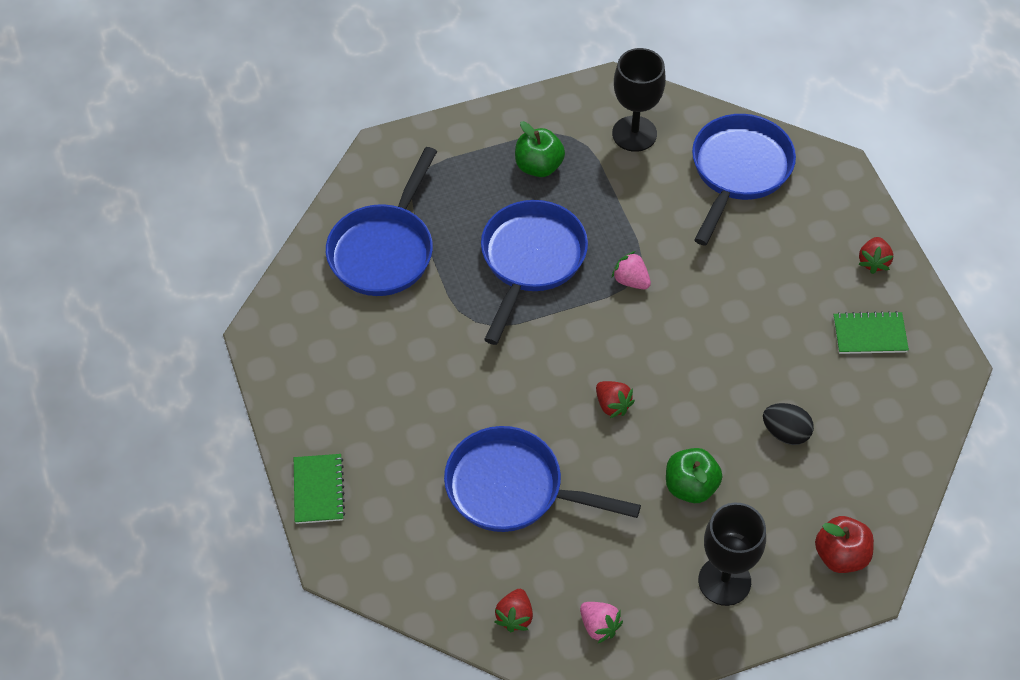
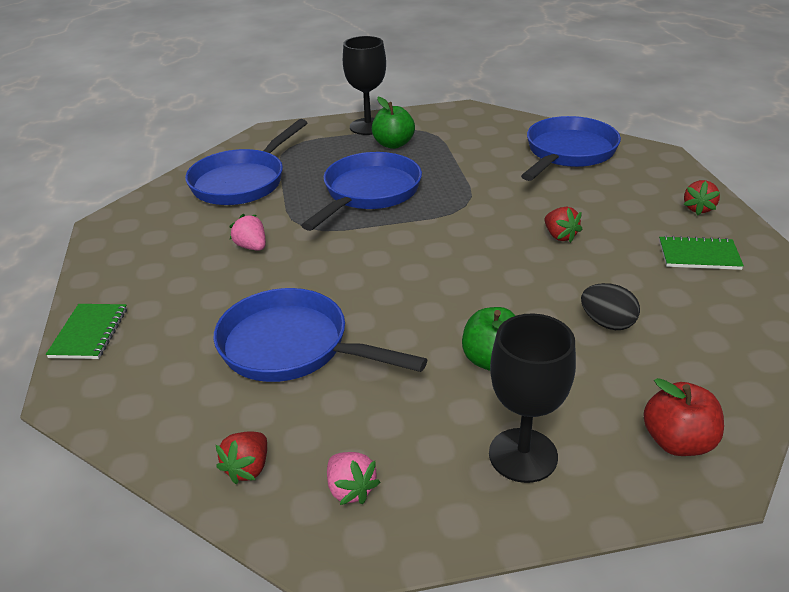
camera: 10 degrees right, 20 degrees down
(612, 405) = (420, 289): red strawberry -> red strawberry (560, 236)
(631, 280) = (458, 209): pink strawberry -> pink strawberry (251, 247)
(634, 134) = (479, 131): black goblet -> black goblet (368, 126)

